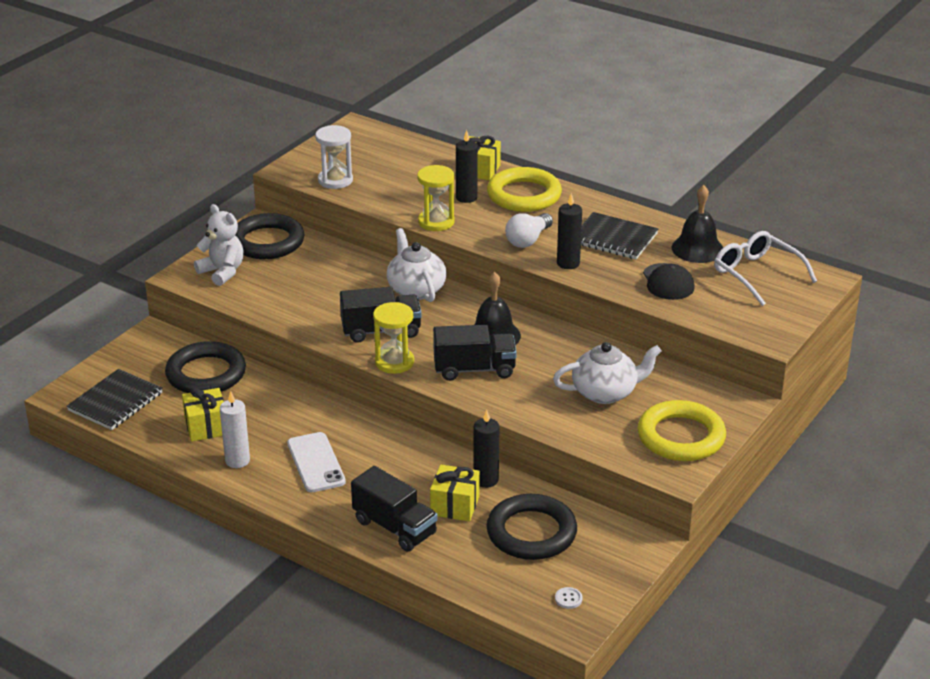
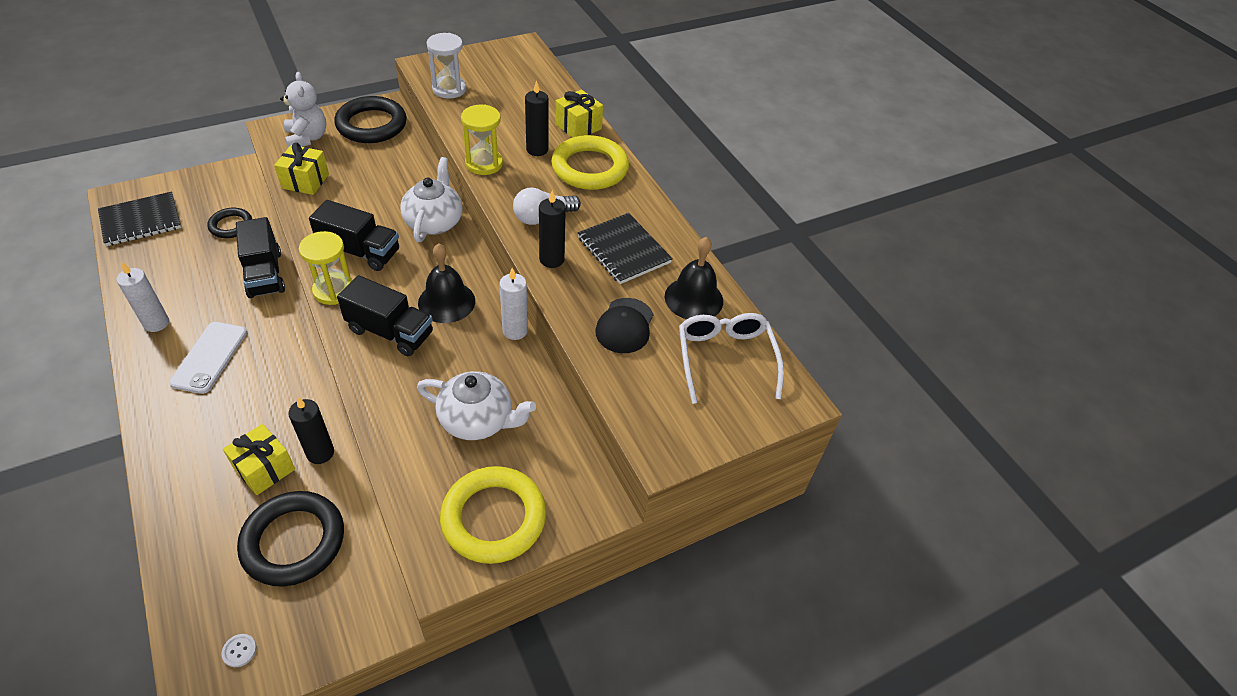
camera: 25 degrees right, 15 degrees up
(206, 374) = (231, 225): black ring -> black ring, size x0.56
(206, 427) = (173, 277): yellow gift -> yellow gift (305, 181)
(394, 527) = (190, 465): black truck -> black truck (265, 274)
(568, 332) = (515, 331): none -> white candle

